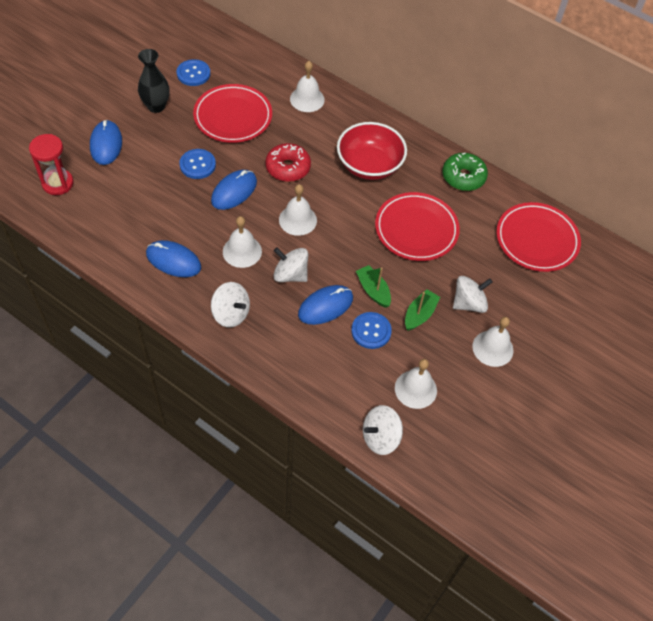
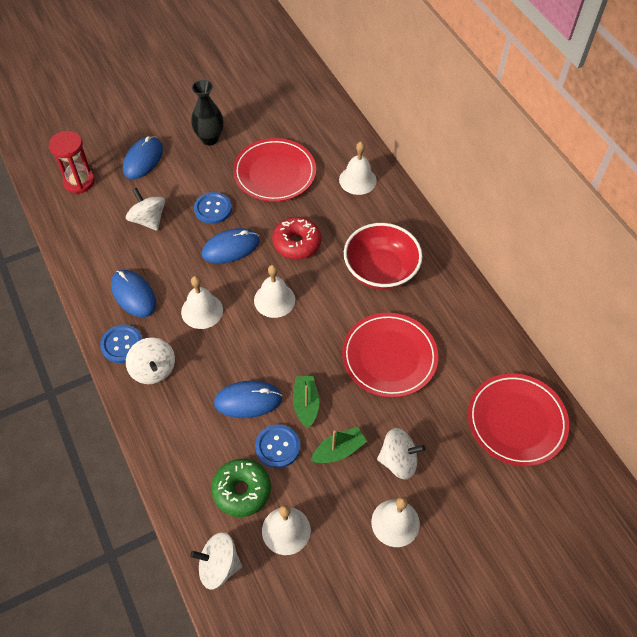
camera: 30 degrees right, 0 degrees up
(193, 74) = (263, 118): blue button -> blue button (122, 344)
(290, 274) = (233, 353): white spinning top -> white spinning top (148, 220)
(463, 177) = (474, 320): green donut -> green donut (242, 490)

